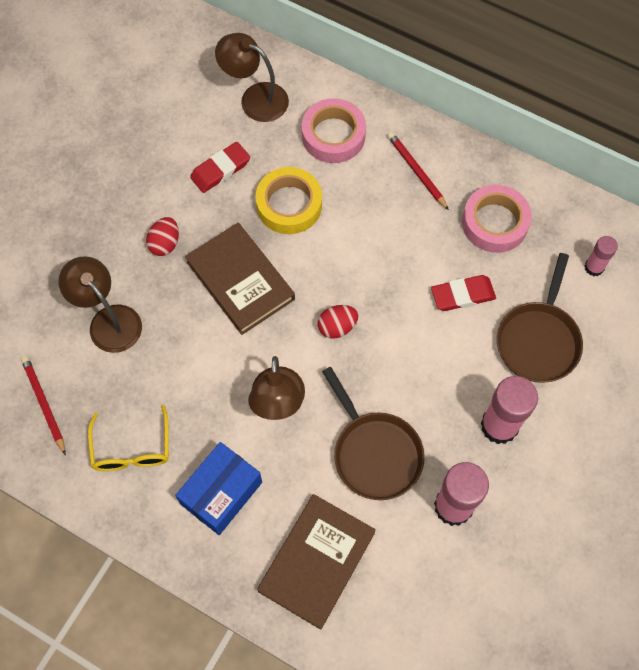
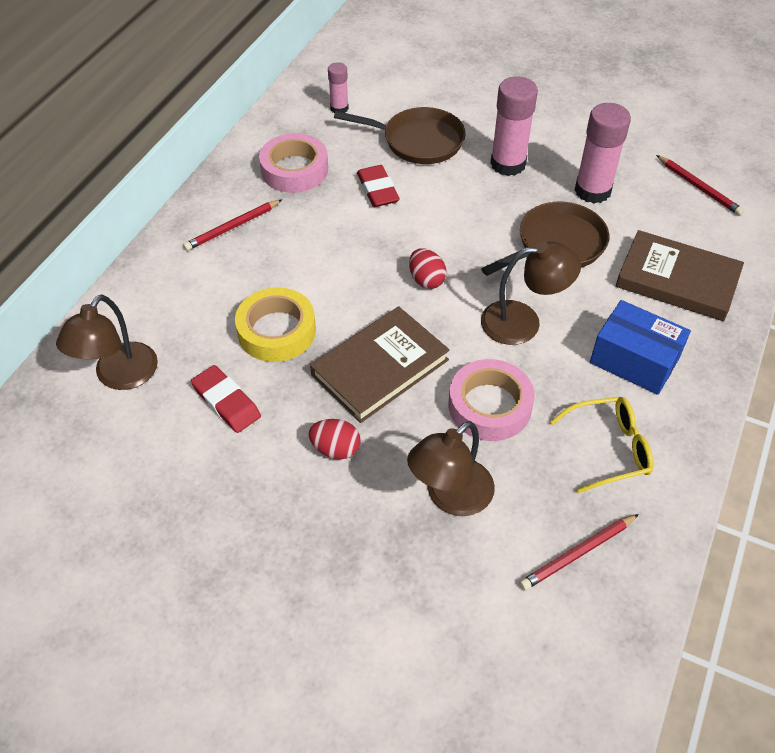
camera: 95 degrees left, 15 degrees down
(333, 135) = (181, 298): pink tape -> pink tape (489, 406)
(454, 627) = (698, 187): none -> red pencil

